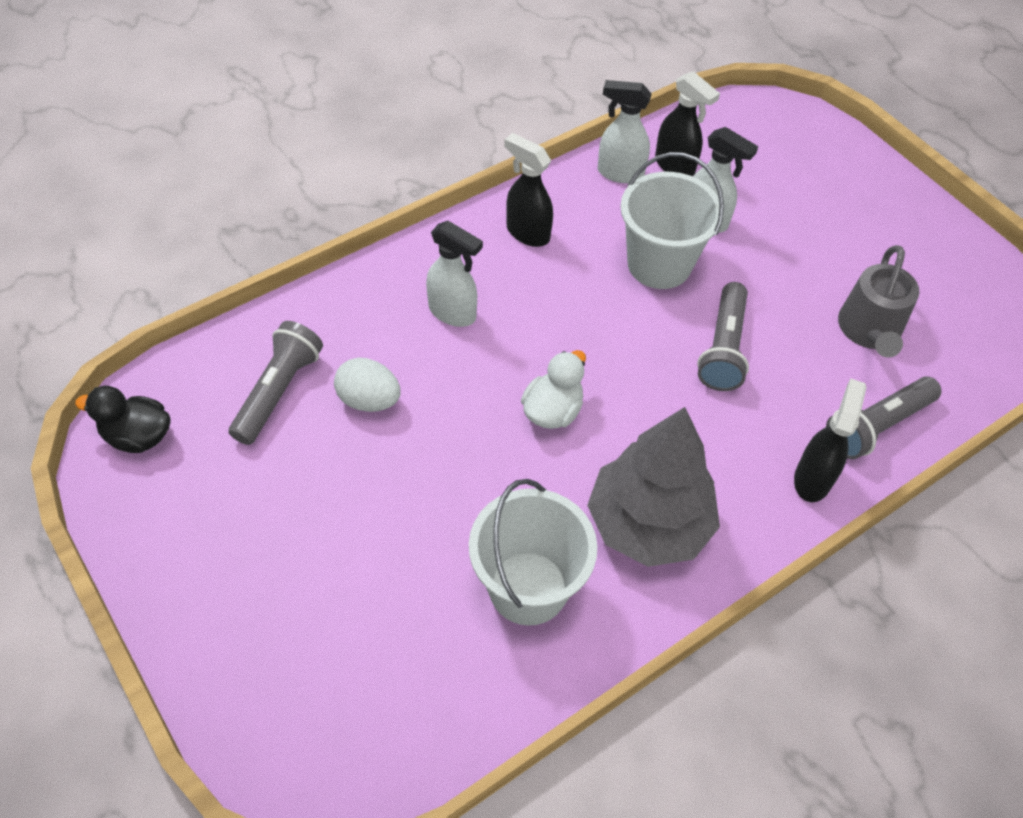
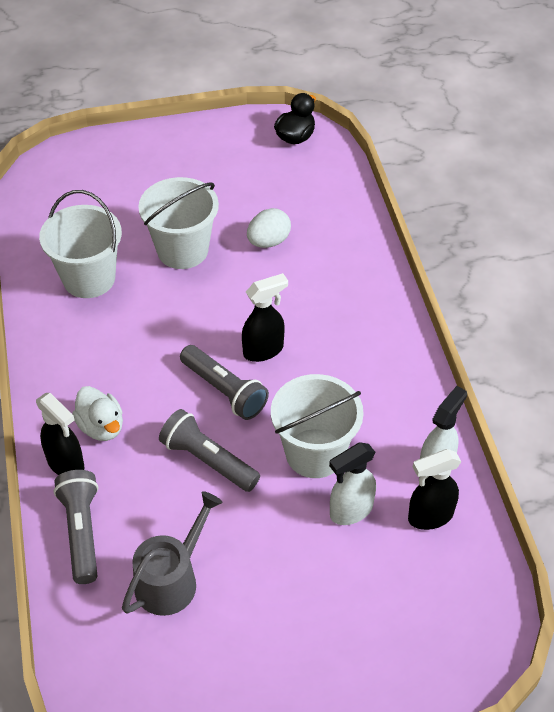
camera: 115 degrees right, 5 degrees down
(278, 391) = (298, 201): grey flashlight -> grey flashlight (224, 391)
(425, 493) = (182, 250): none -> white bucket
(453, 313) = (323, 305): white spray bottle -> none
(527, 233) = (387, 375): black spray bottle -> black spray bottle (264, 350)
(552, 411) = (208, 333): white duck -> white duck (101, 427)
(648, 524) = (92, 353): grey tree -> none
(869, 330) = (171, 580): grey watering can -> grey watering can turned 90 degrees clockwise

